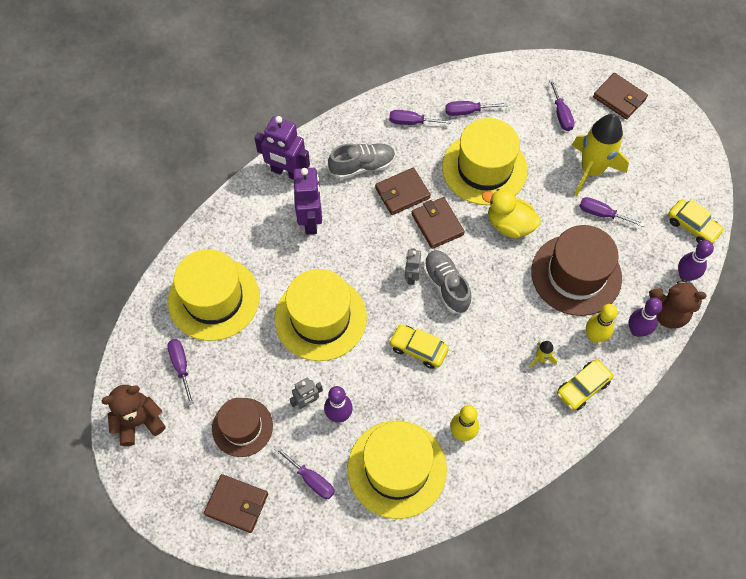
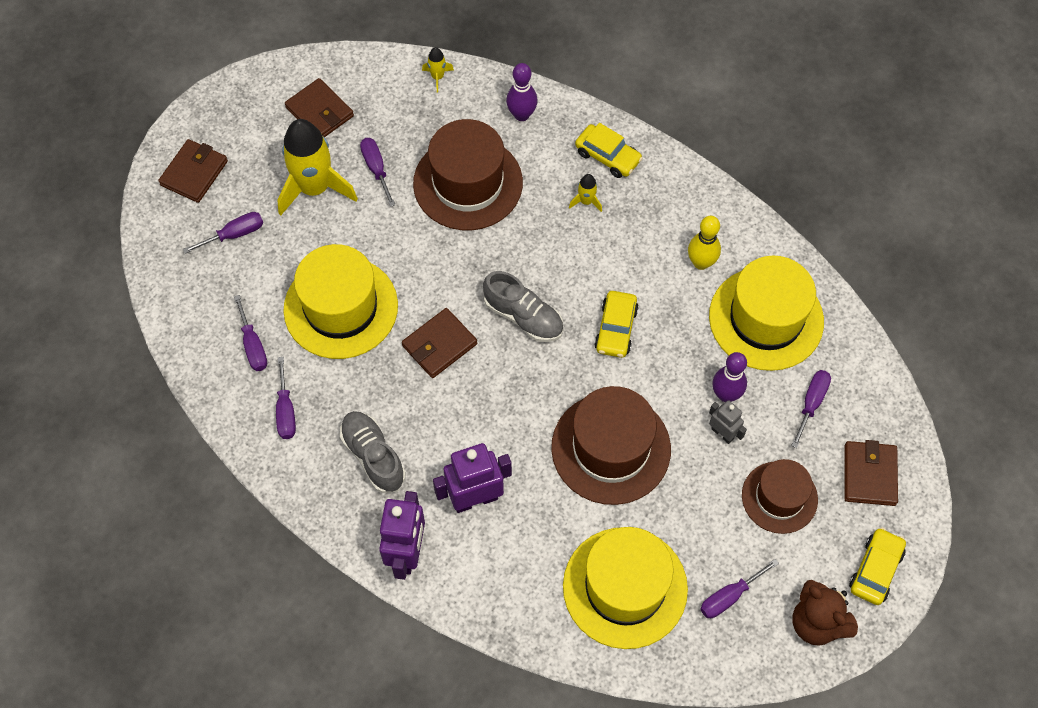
camera: 105 degrees left, 0 degrees up
(320, 318) = (611, 448): yellow hat -> brown hat
(402, 193) = (403, 397): brown wallet -> brown wallet (319, 112)
(411, 276) = (522, 358): grey robot -> none
(446, 286) = (523, 316): grey shoe -> grey shoe turned 105 degrees counterclockwise
(509, 225) = (418, 264): yellow duck -> none
(594, 336) = (542, 154): yellow bowling pin -> none
(601, 214) = (376, 169): purple screwdriver -> purple screwdriver turned 150 degrees clockwise
(668, 313) = (491, 88): brown teddy bear -> none
(685, 275) = (437, 77): purple bowling pin -> yellow rocket
(692, 226) = (369, 76): yellow car -> yellow car (875, 570)

